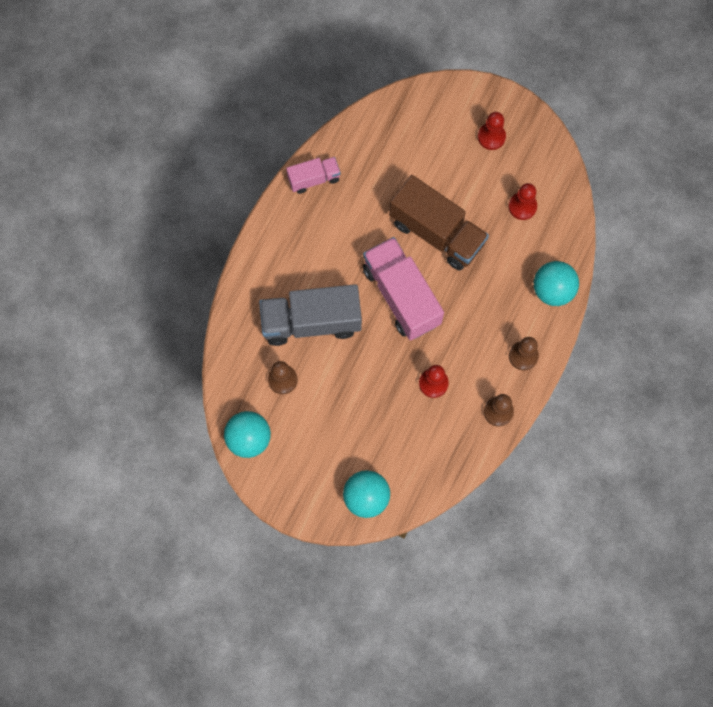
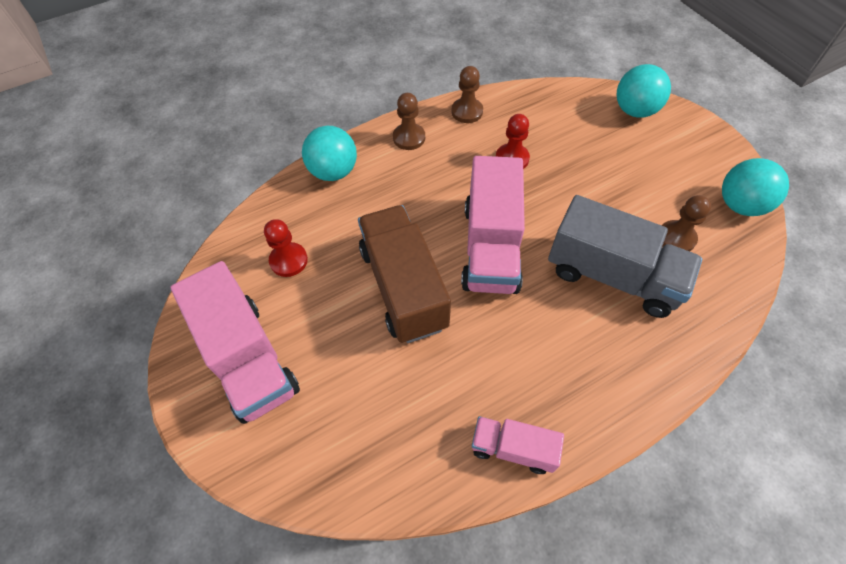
camera: 145 degrees left, 15 degrees down
(491, 137) = (248, 358): red pawn -> pink truck

